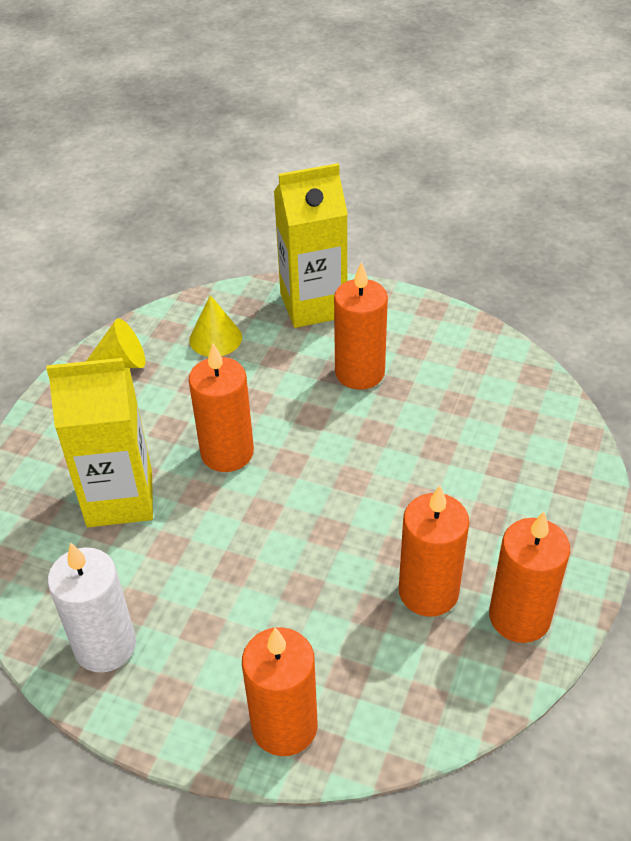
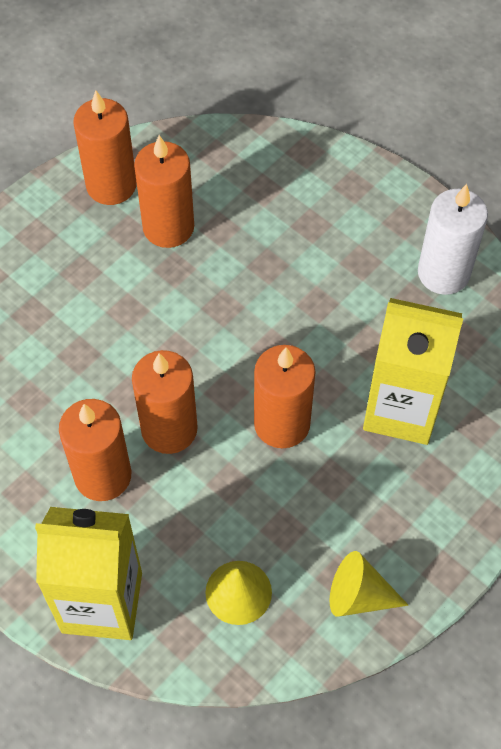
camera: 160 degrees left, 15 degrees up
(284, 726) = (324, 171): orange candle -> orange candle (169, 429)

